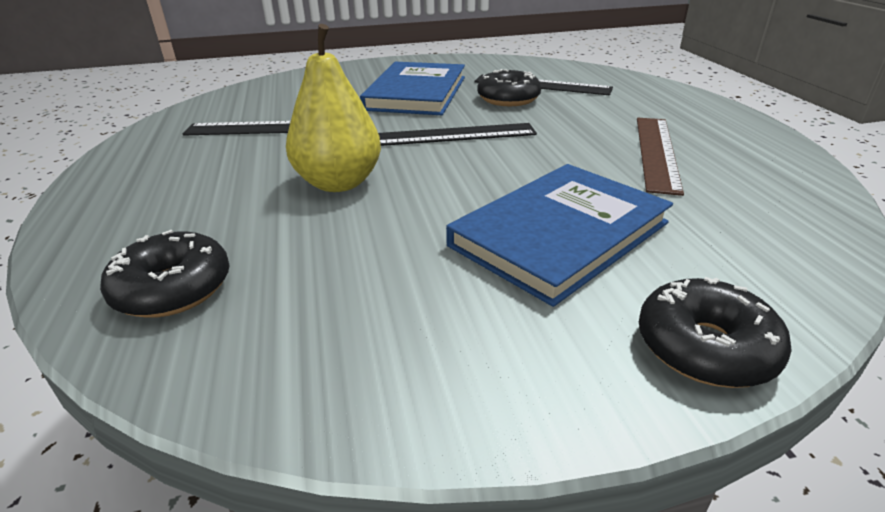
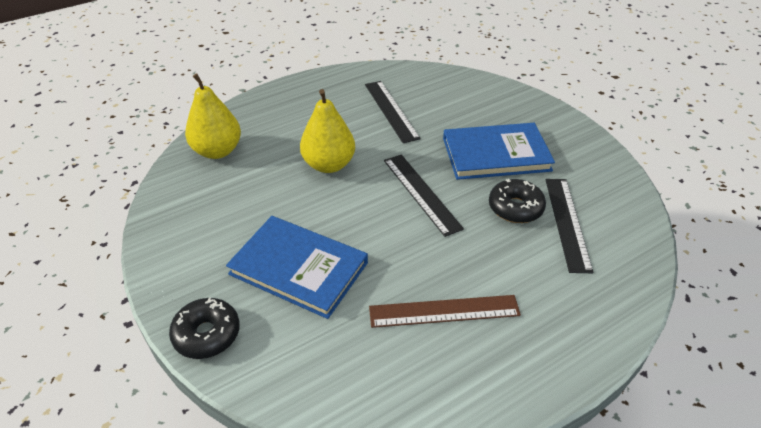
camera: 70 degrees right, 10 degrees up
(173, 289) = (217, 151): black donut -> yellow pear

